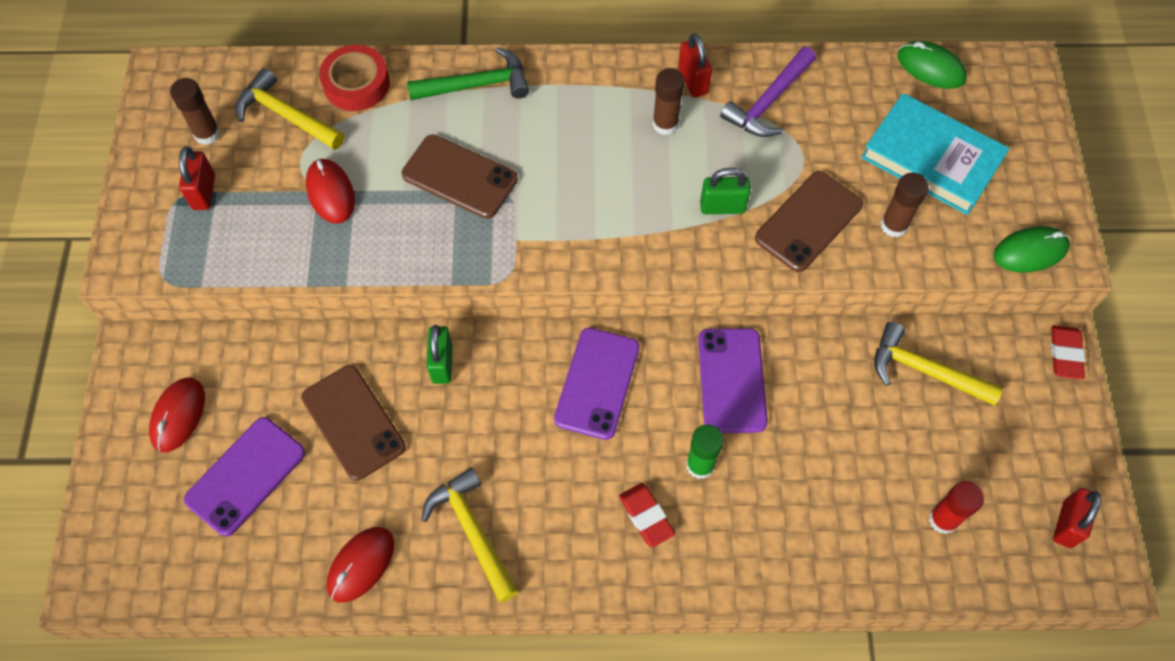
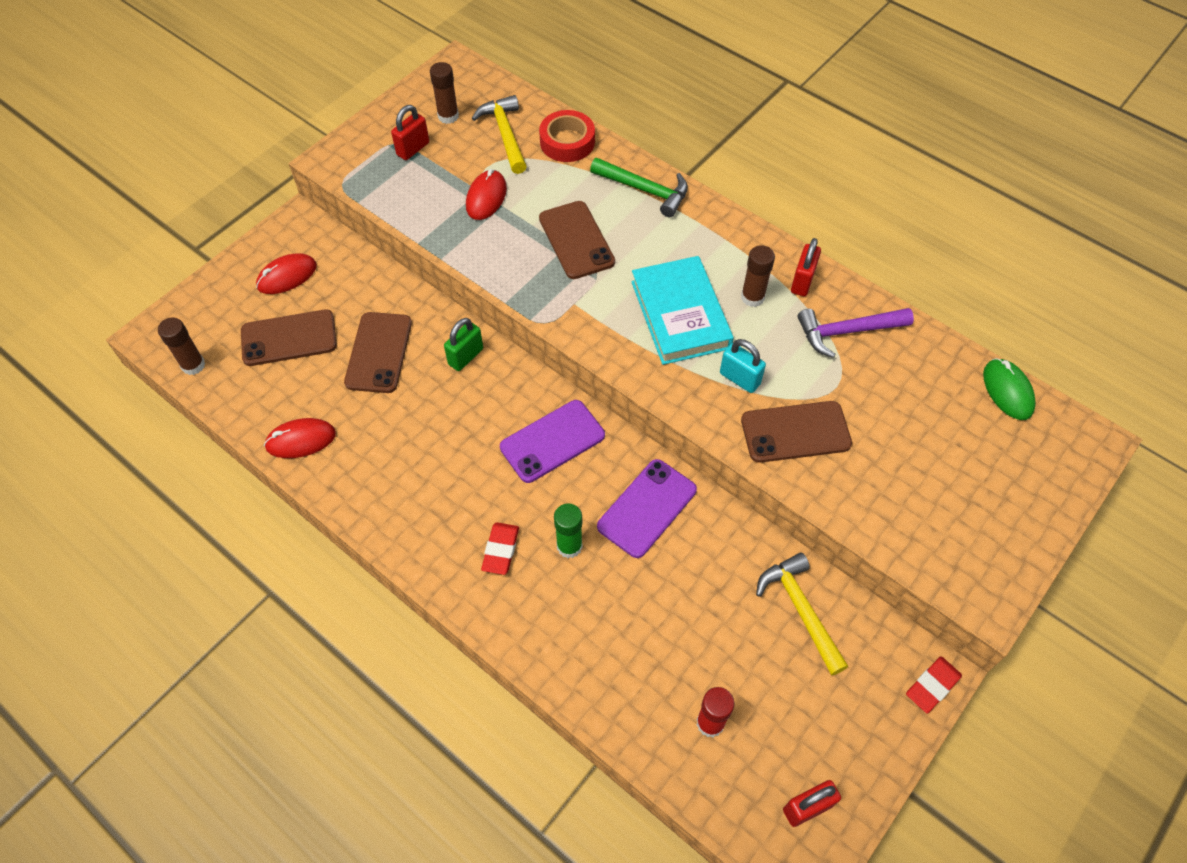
camera: 40 degrees right, 5 degrees down
(246, 476) = (289, 338): purple phone -> brown phone
(472, 531) = (383, 472): yellow hammer -> none
(722, 207) = (739, 379): green padlock -> turquoise padlock
(894, 225) = (861, 480): brown glue stick -> brown glue stick (193, 365)
(931, 159) = (941, 455): turquoise book -> turquoise book (680, 314)
(1030, 251) = (959, 577): green mouse -> none

